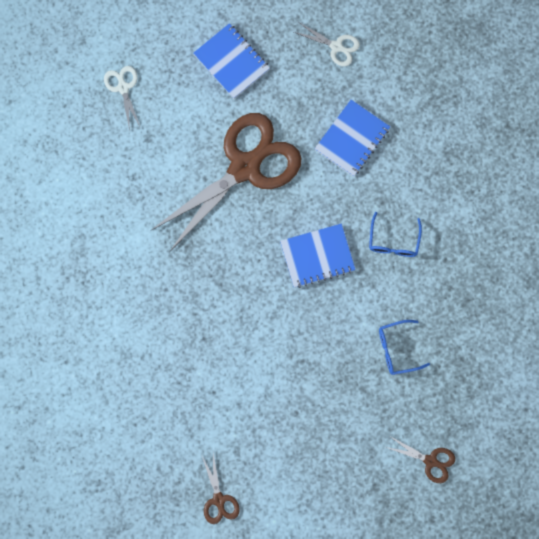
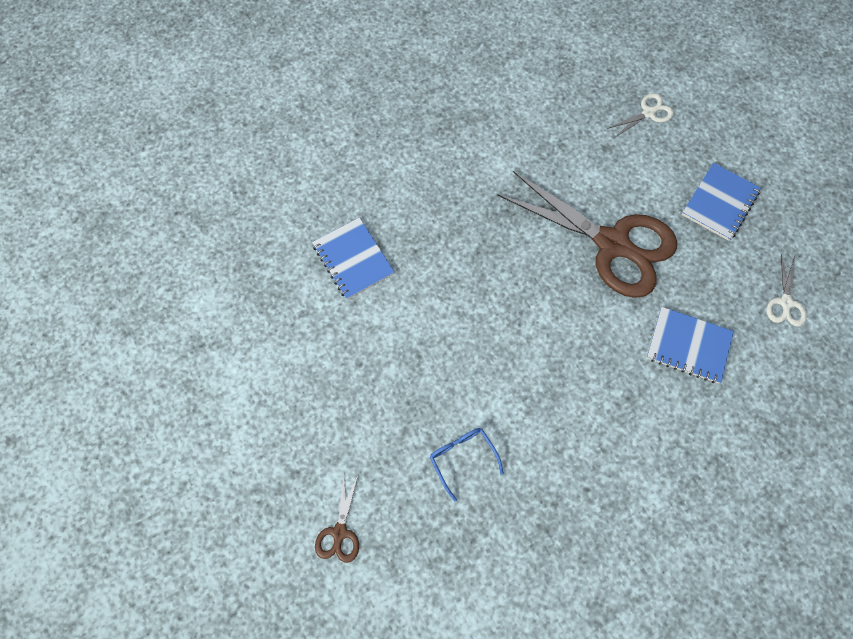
camera: 75 degrees right, 10 degrees down
(219, 500) = (247, 308): brown scissors -> none
(317, 256) = (541, 342): blue notebook -> blue notebook (353, 259)
(393, 241) = (588, 422): blue glasses -> none

